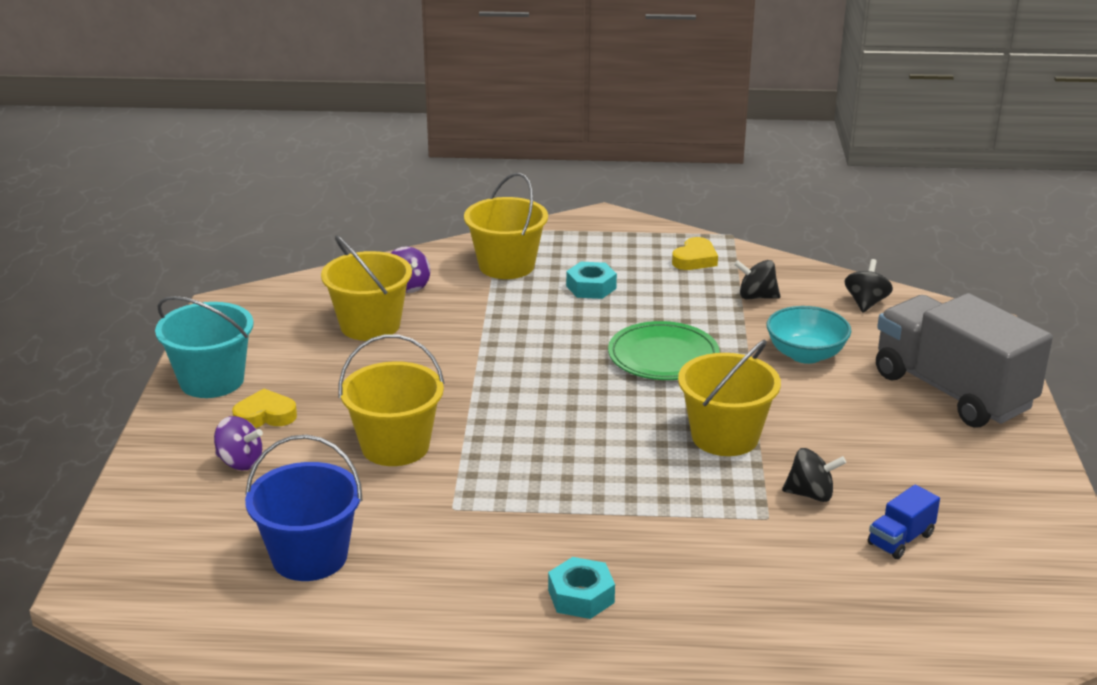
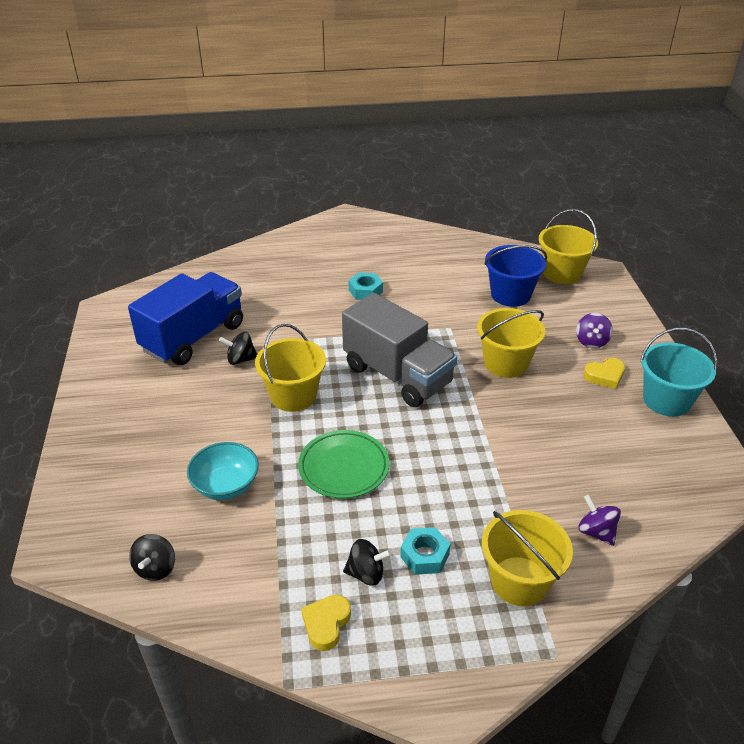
camera: 170 degrees right, 10 degrees up
(240, 462) = (591, 341): purple spinning top -> purple spinning top turned 90 degrees counterclockwise
(370, 325) = (595, 473): yellow bucket -> yellow bucket (562, 273)
(756, 297) = (263, 563): black spinning top -> black spinning top (366, 573)
(900, 539) = (193, 337): blue truck -> blue truck, size x2.49
(952, 391) = (117, 458): grey truck -> grey truck (397, 375)

